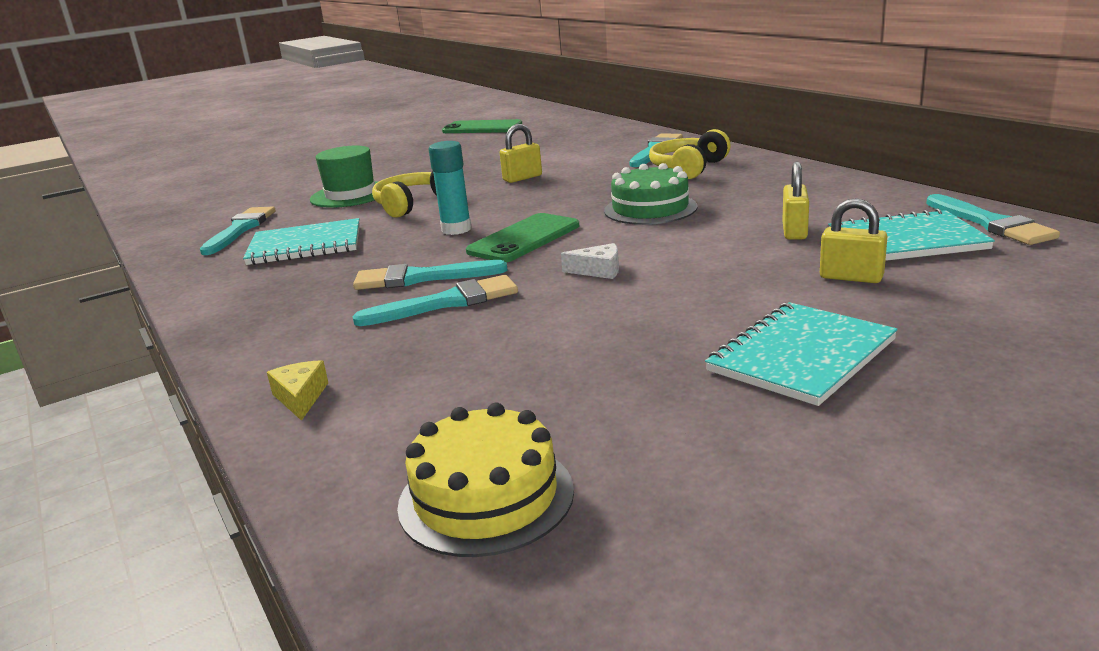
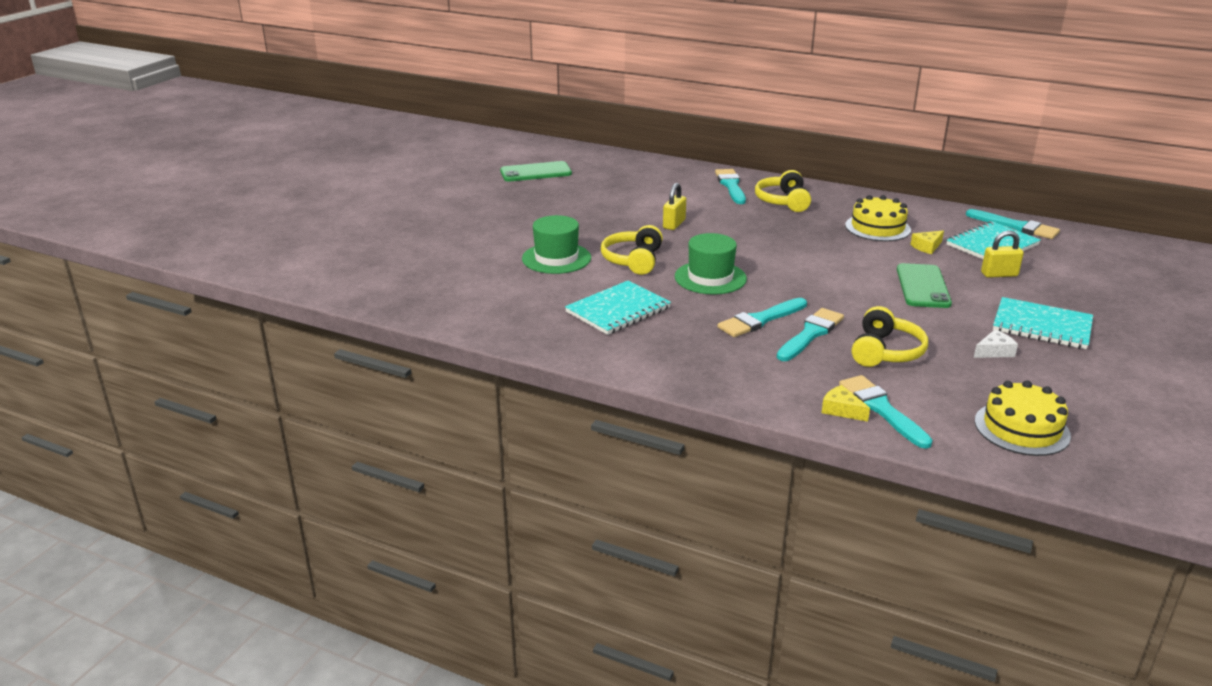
camera: 35 degrees left, 5 degrees up
(240, 229) = (527, 306): turquoise brush -> turquoise brush (881, 409)
(456, 229) = (710, 278): turquoise glue stick -> green hat
(496, 341) = (885, 352): none -> yellow headphones
(524, 239) = (773, 278): green phone -> green phone (922, 286)
(598, 270) = (862, 294): white cheese -> white cheese (994, 351)
(650, 209) = (815, 241): green cake -> none
(762, 204) = (877, 227): none -> yellow cake
(794, 231) = (927, 247): yellow padlock -> yellow cheese
(802, 356) = (1042, 326): turquoise notebook -> turquoise notebook turned 75 degrees counterclockwise

